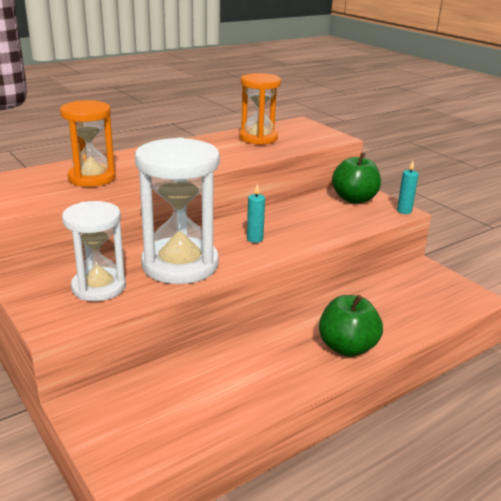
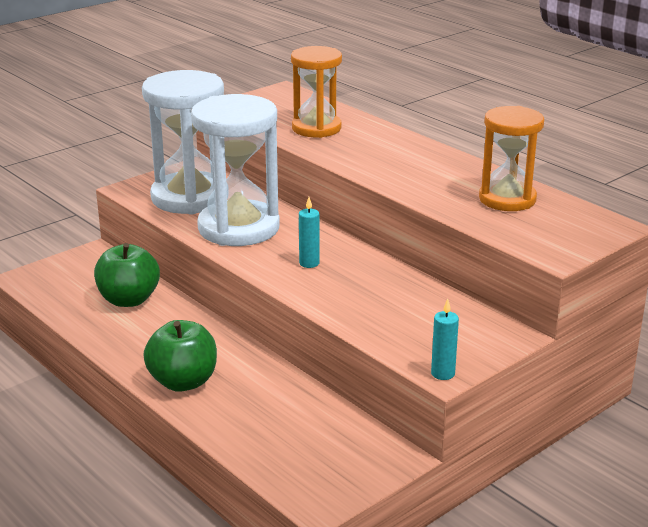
camera: 85 degrees right, 0 degrees up
(99, 287) = (190, 197): white hourglass -> white hourglass, size x1.54
(354, 199) = (467, 332): green apple -> green apple (129, 300)

